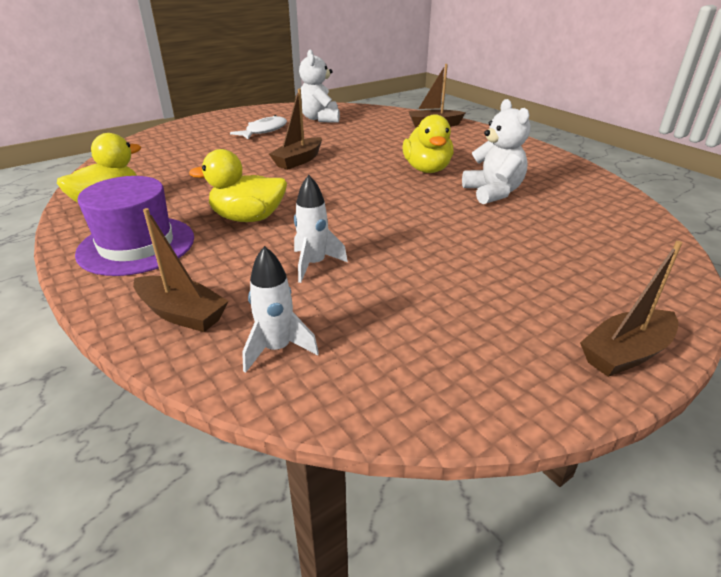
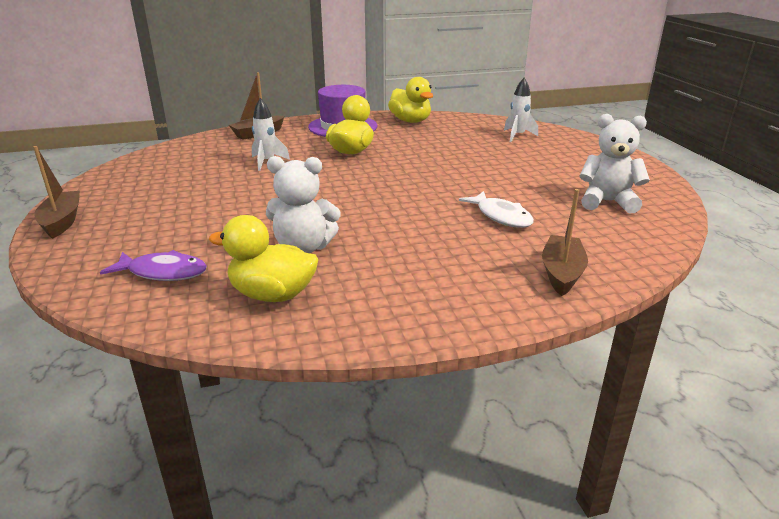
camera: 110 degrees right, 5 degrees down
(264, 131) = (561, 170): white fish -> white fish (501, 216)
(277, 349) = (203, 147): white rocket -> white rocket (517, 136)
(298, 160) = (458, 176): brown boat -> none
(427, 169) = (392, 229): yellow duck -> yellow duck (272, 295)
(602, 236) = (163, 272): none -> purple fish

